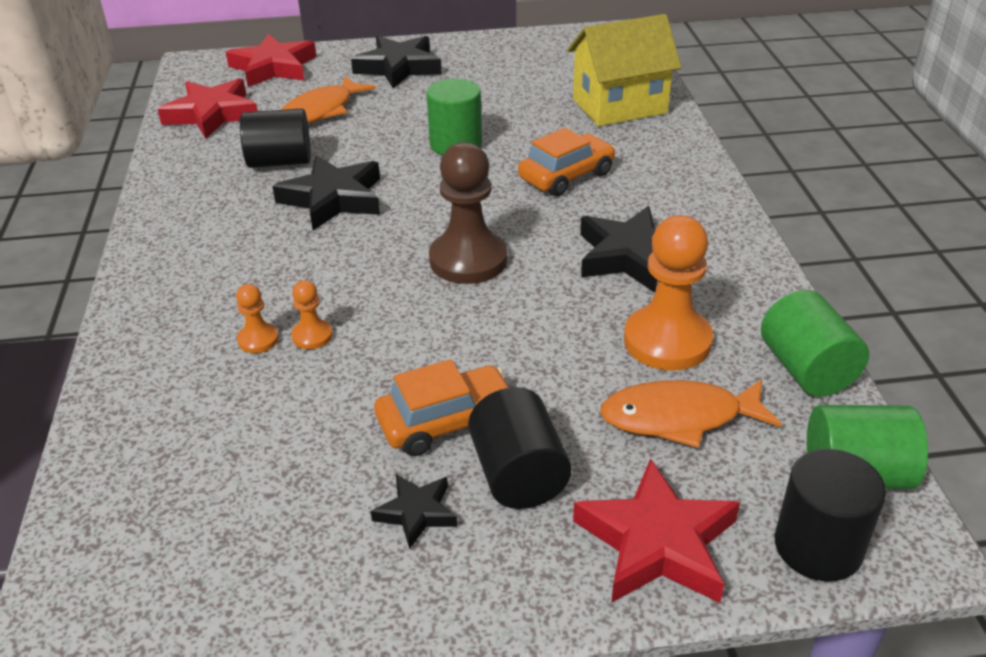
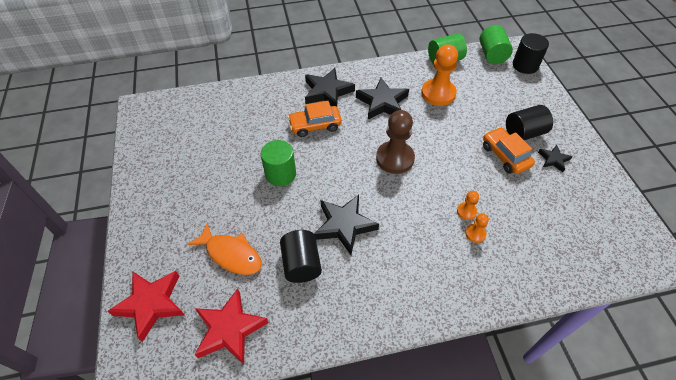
camera: 95 degrees left, 15 degrees up
(398, 67) = (168, 217): black star -> black star (327, 92)
(566, 176) = (315, 125): orange car -> orange car turned 60 degrees counterclockwise
(619, 106) = (239, 106): yellow house -> none
(657, 542) = (539, 99): red star -> none
(679, 417) = (480, 92): orange fish -> none

